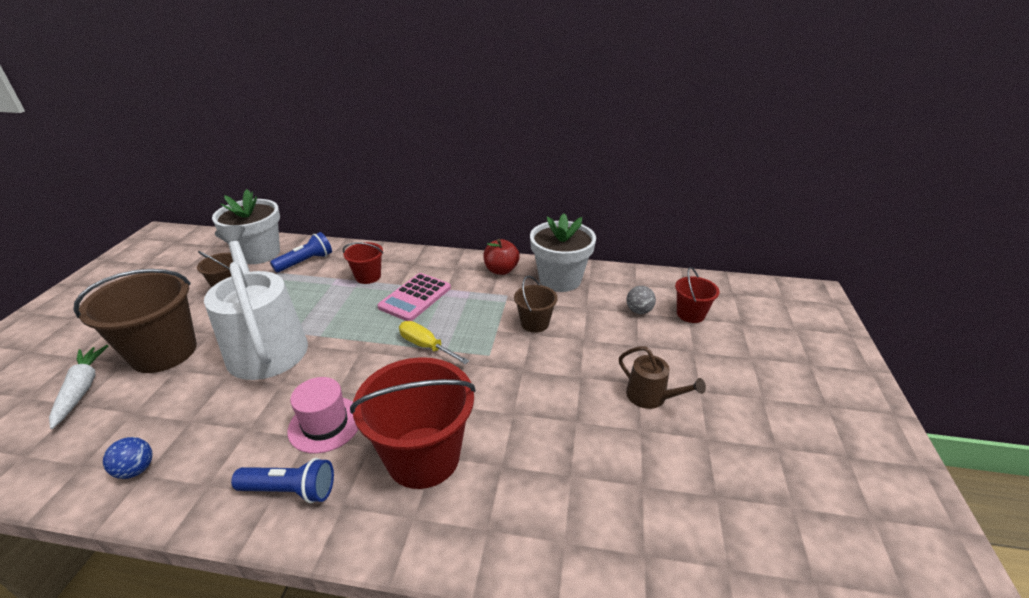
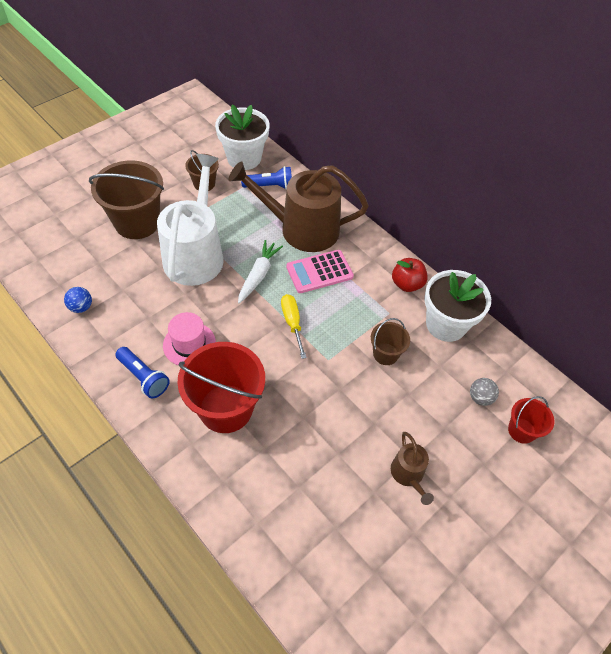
camera: 35 degrees right, 20 degrees up
(82, 389) = (83, 226): white carrot -> white carrot (258, 275)
(368, 276) = (302, 229): red bucket -> brown watering can

